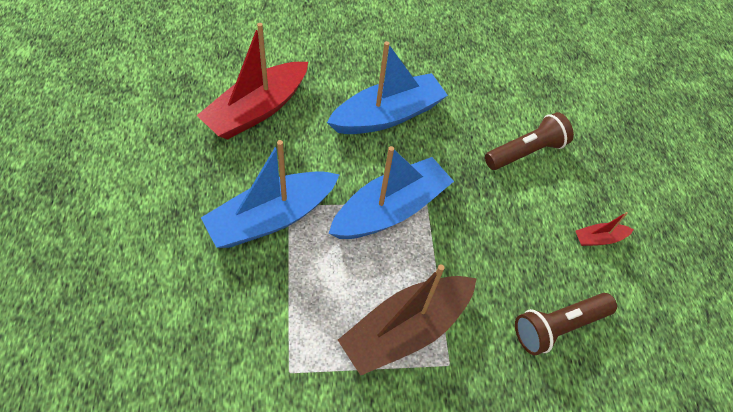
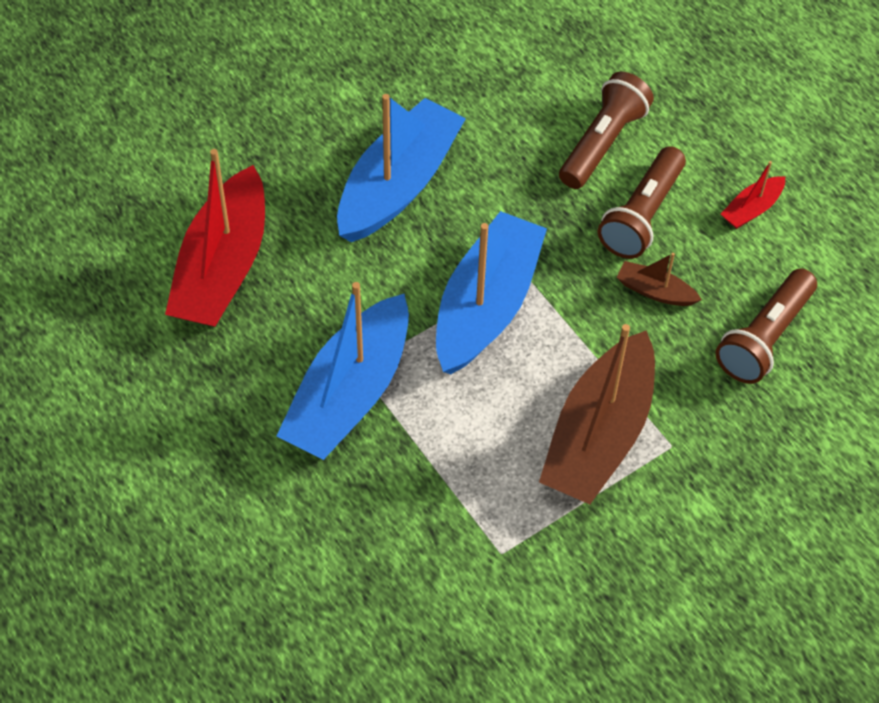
camera: 25 degrees left, 0 degrees up
(502, 257) = (655, 291): none -> brown boat
(523, 206) = (641, 215): none -> brown flashlight

